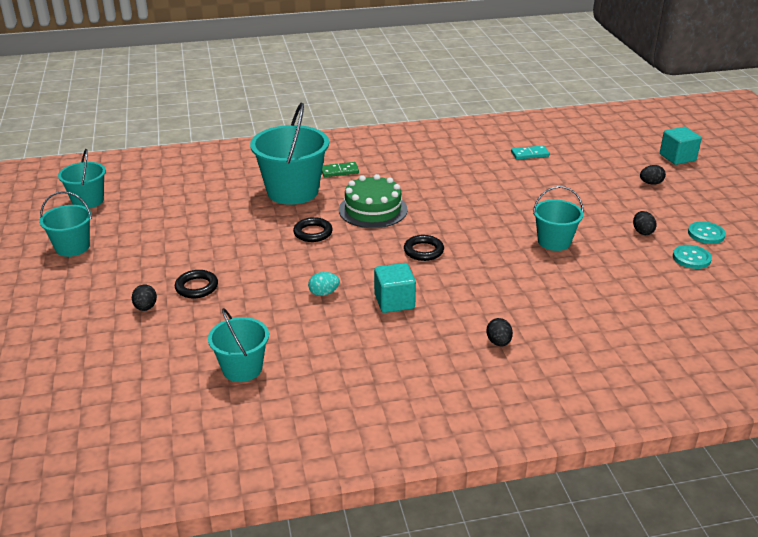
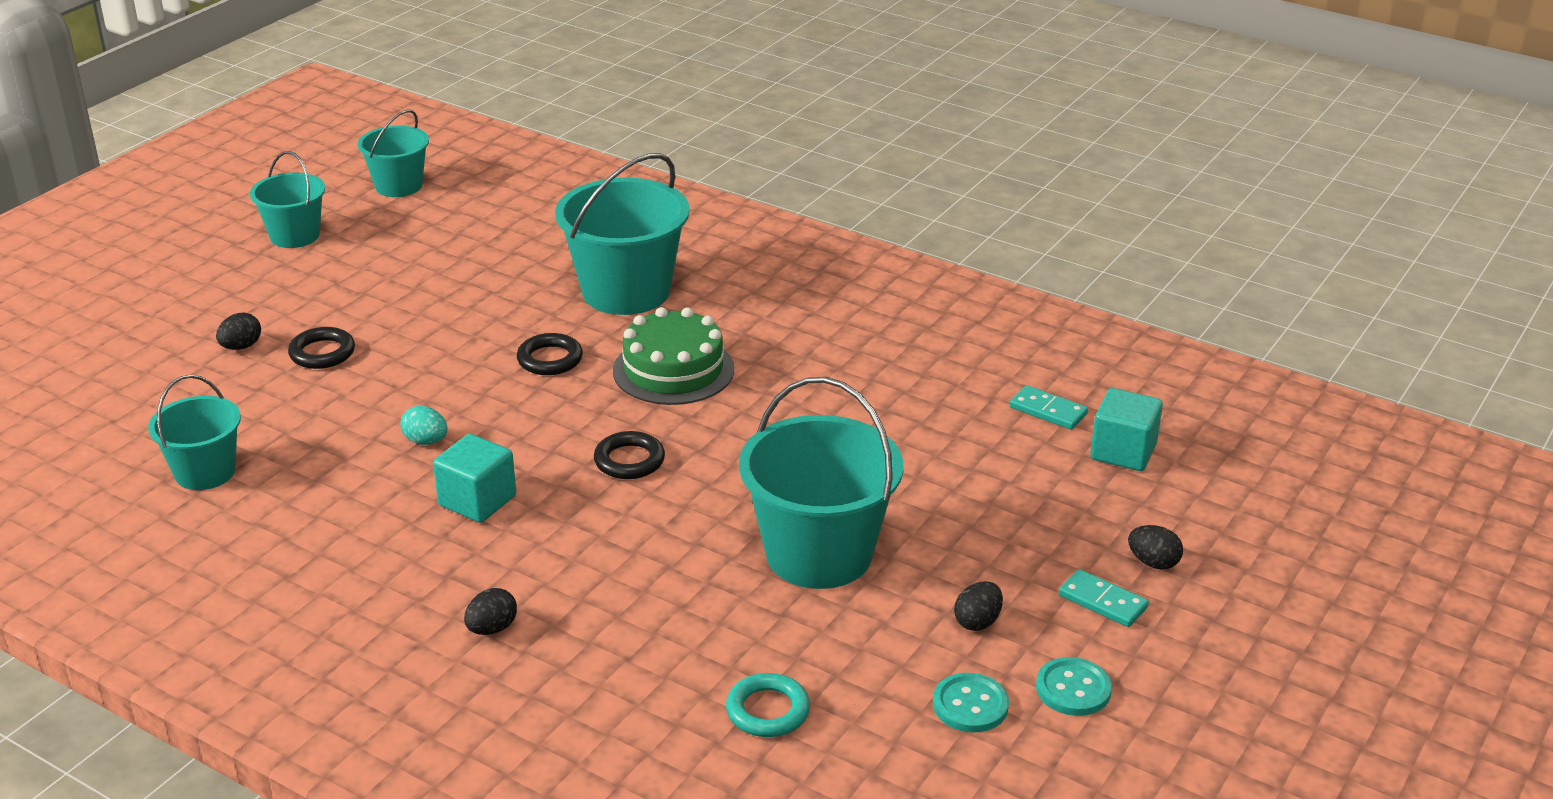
camera: 45 degrees right, 0 degrees up
(339, 171) = (732, 294): green domino -> none
(554, 241) = (819, 554): turquoise bucket -> turquoise bucket, size x1.72
(643, 302) = (767, 711): none -> turquoise ring
(661, 203) = (1103, 601): none -> turquoise domino
(677, 157) = (1295, 551): turquoise cube -> turquoise cube (1123, 452)

